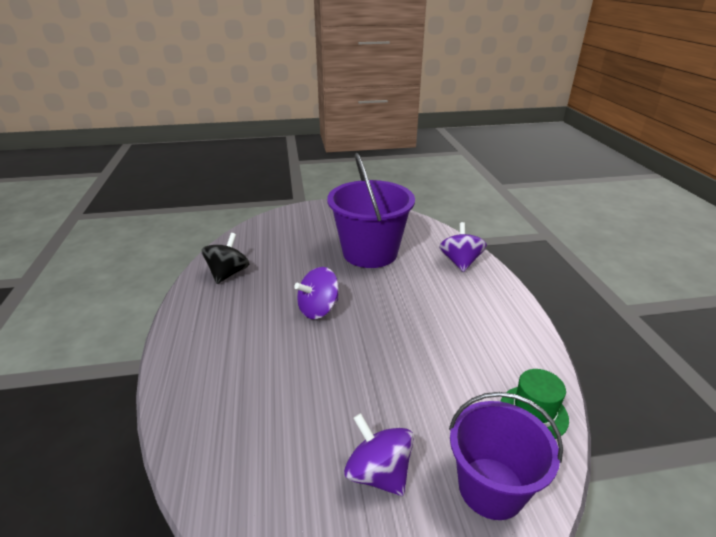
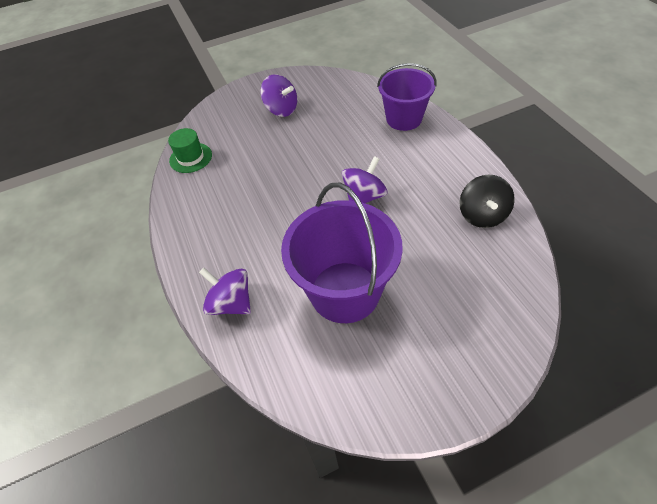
camera: 170 degrees right, 20 degrees up
(460, 262) = (231, 303): purple spinning top -> purple spinning top turned 135 degrees clockwise
(491, 487) = (223, 118): purple bucket -> purple bucket (404, 119)

